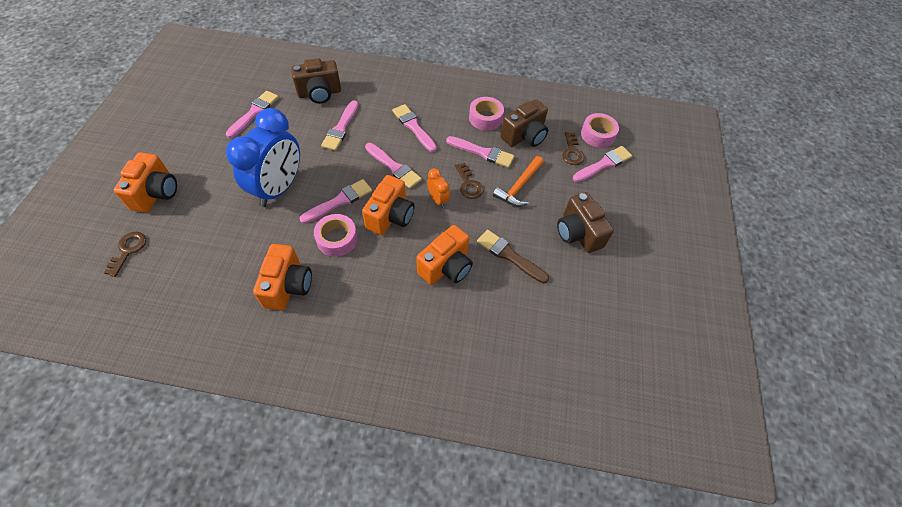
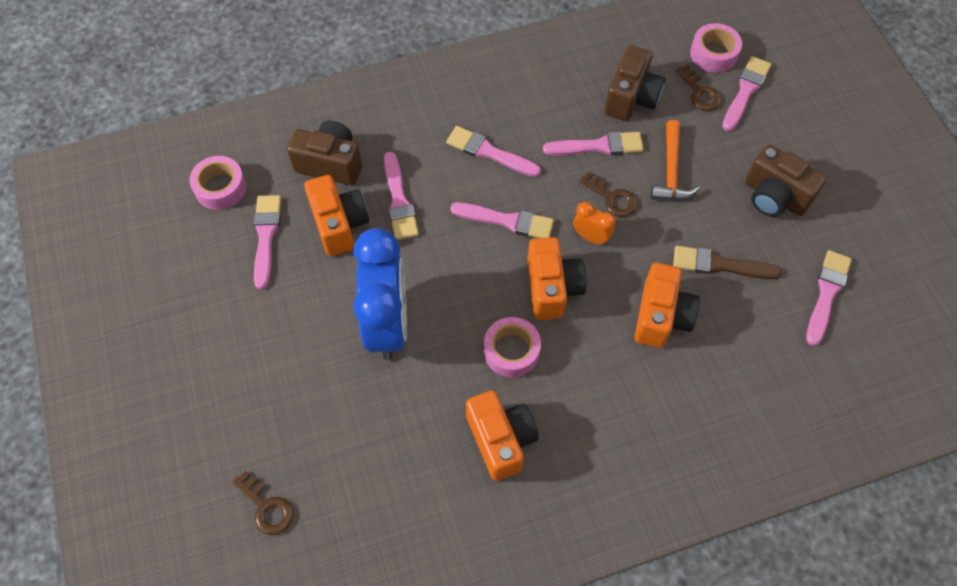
camera: 25 degrees left, 5 degrees up
(128, 250) = (266, 507): brown key -> brown key turned 150 degrees clockwise
(156, 193) = (234, 415): orange camera -> orange camera (339, 224)
(319, 93) = (330, 164): brown camera -> brown camera turned 120 degrees counterclockwise
(339, 201) = (476, 301): pink brush -> pink brush (826, 294)
(485, 118) = (568, 96): pink tape -> pink tape (220, 188)

